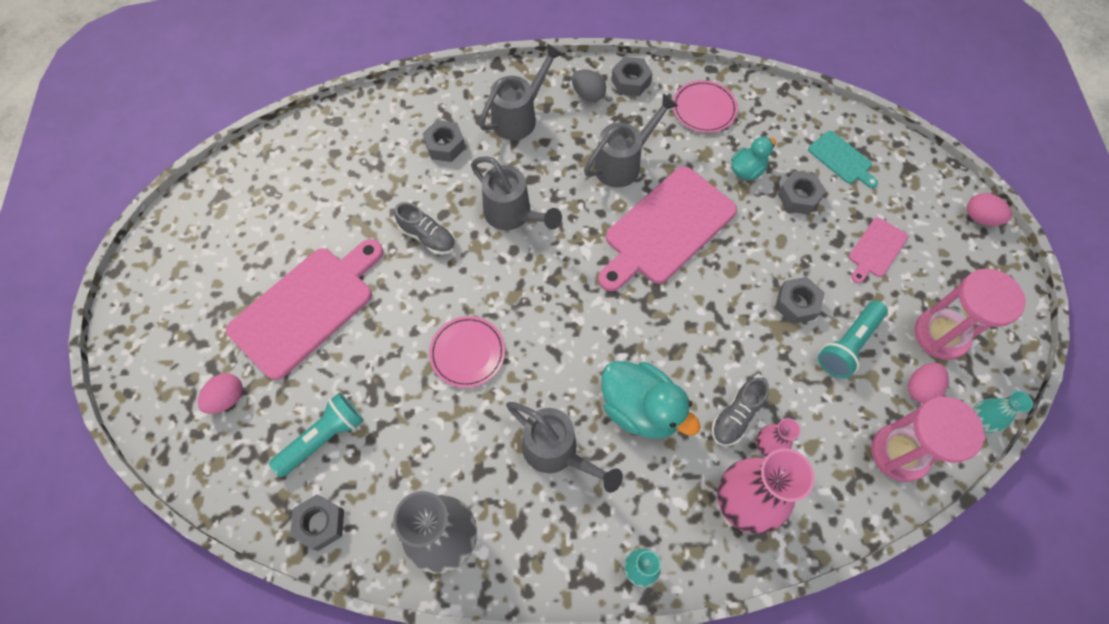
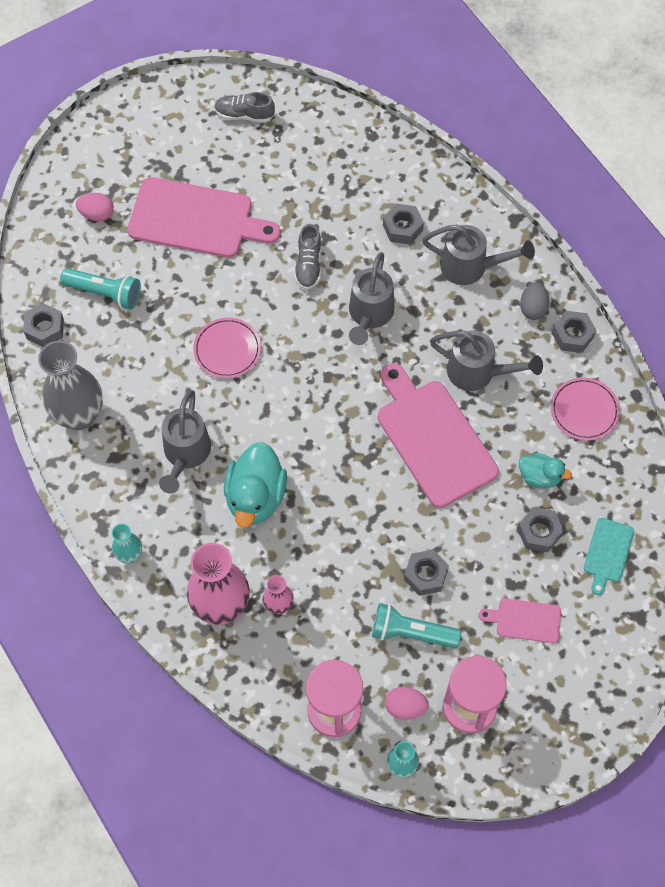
camera: 60 degrees right, 0 degrees up
(666, 228) = (433, 438): pink cutting board -> pink cutting board turned 45 degrees clockwise
(736, 416) = (291, 570): grey shoe -> grey shoe (244, 115)
(980, 218) = (622, 701): pink egg -> none

